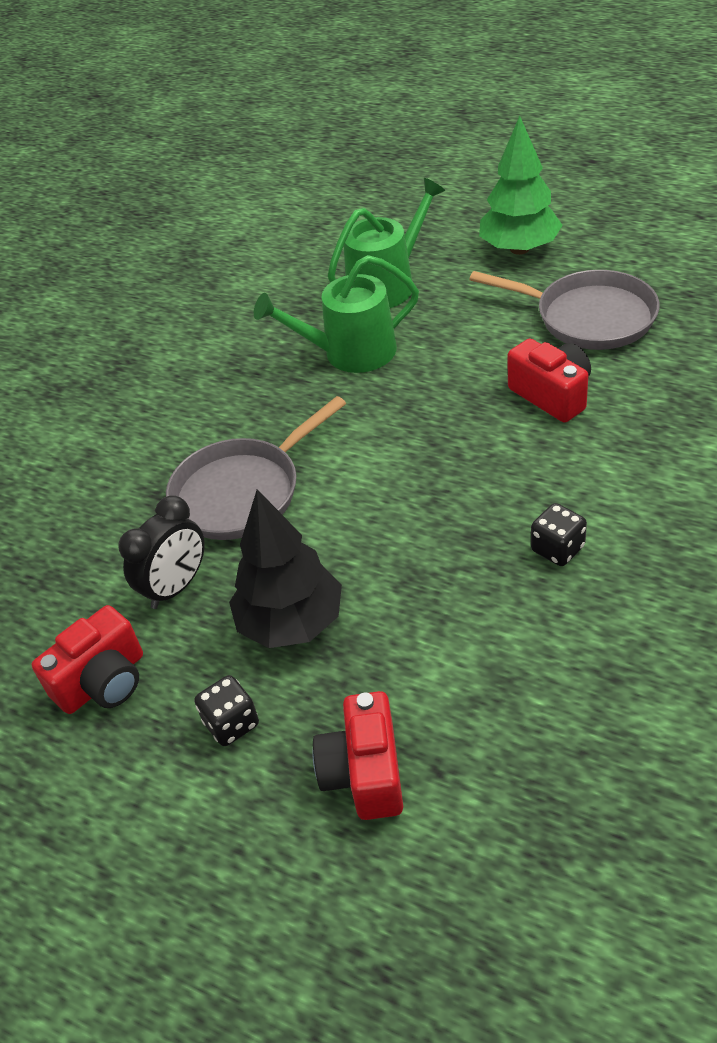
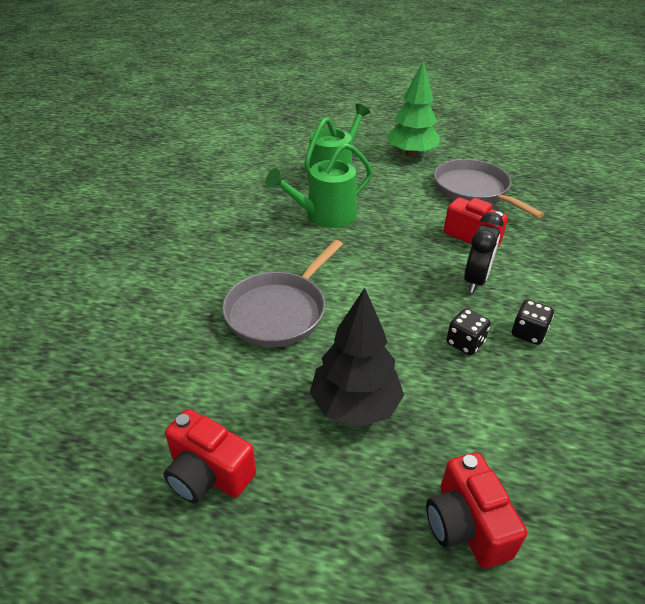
camera: 20 degrees left, 5 degrees down
(103, 681) = (208, 474): red camera -> red camera turned 90 degrees clockwise
(176, 587) = (249, 386): black clock -> black clock (475, 280)
(231, 723) = (336, 496): black dice -> black dice (465, 343)
(588, 317) = (474, 190): grey pan -> grey pan turned 135 degrees counterclockwise

